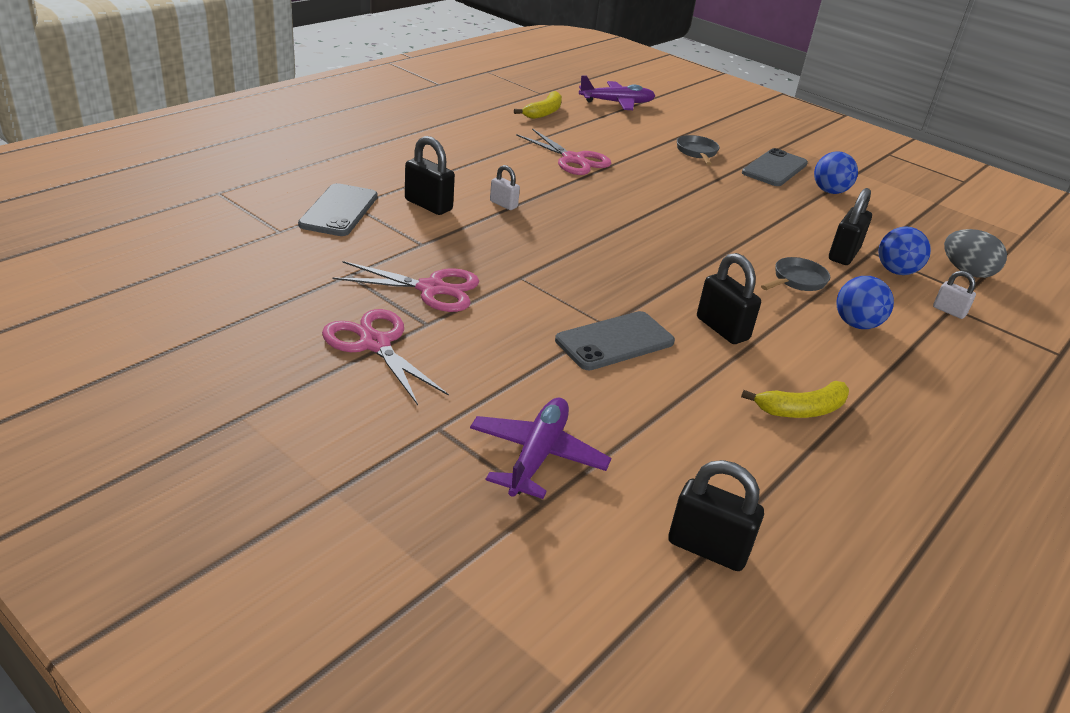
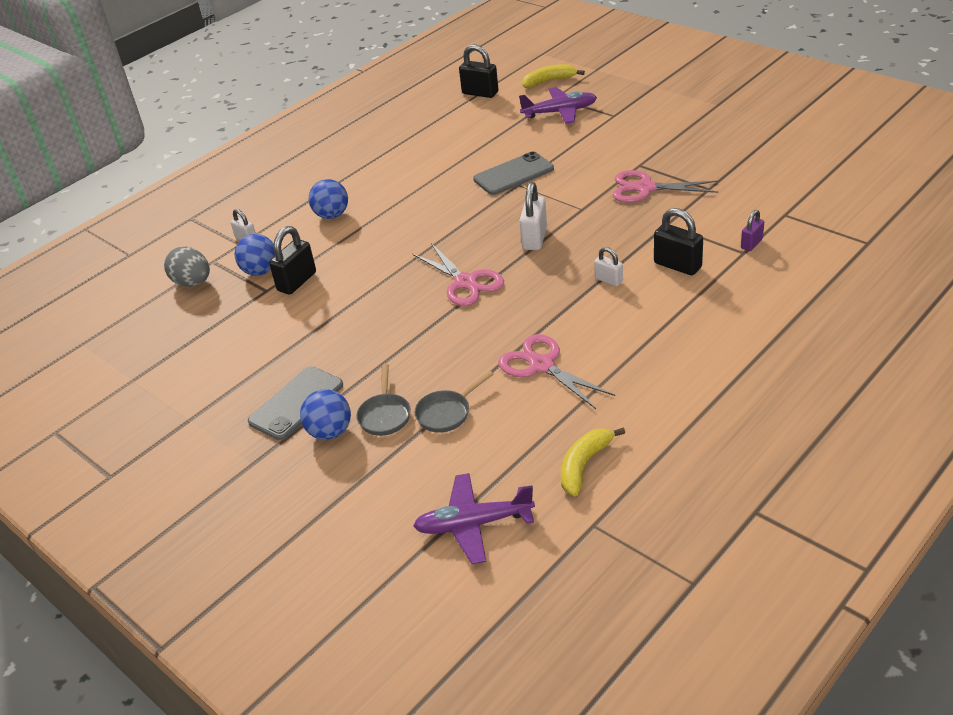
camera: 170 degrees left, 5 degrees up
(339, 210) = (751, 243): grey phone -> purple padlock
(375, 344) = (667, 148): pink scissors -> pink scissors (465, 282)
(537, 455) = (560, 112): purple plane -> purple plane turned 120 degrees counterclockwise
(581, 254) = (534, 238): none -> white padlock
(722, 329) = (436, 195): black padlock -> none
(797, 280) = (357, 245): grey pan -> grey pan (447, 413)
(801, 410) = (405, 154): yellow banana -> yellow banana (549, 81)
(829, 191) = (252, 372): blue ball -> blue ball (330, 432)

